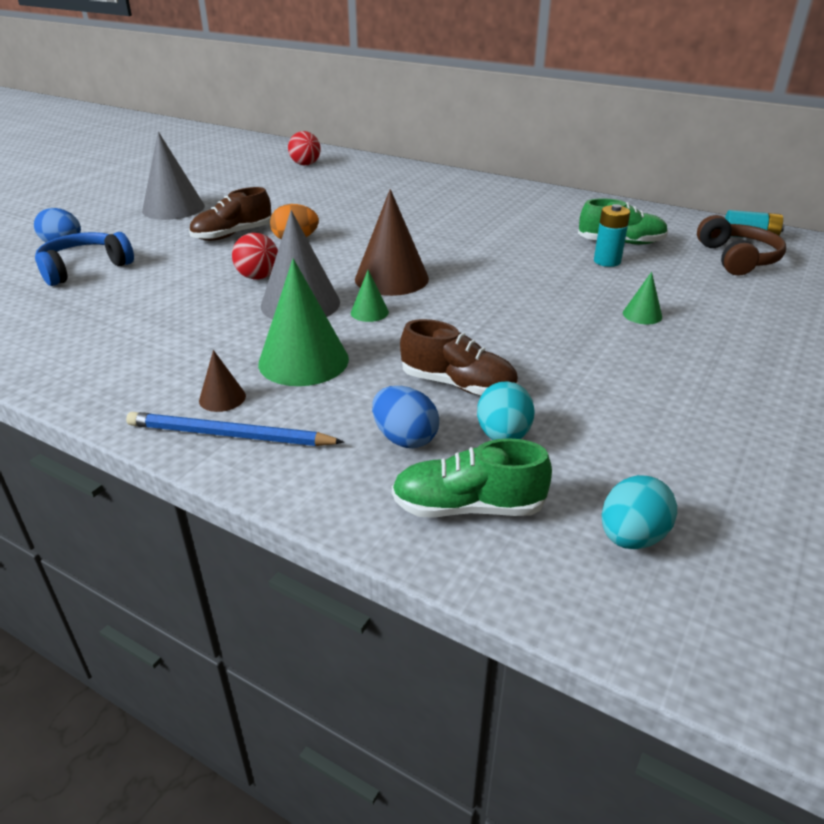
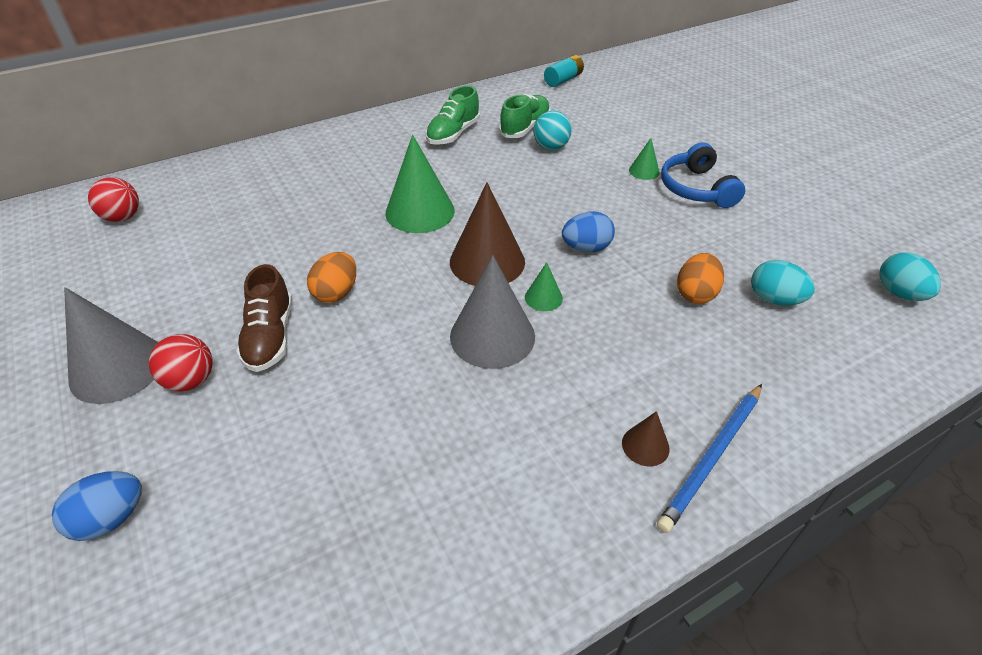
camera: 60 degrees left, 10 degrees up
(84, 268) = (227, 506): blue headphones -> blue headphones (696, 188)
(258, 277) = (404, 348): red ball -> red ball (191, 380)
(303, 361) = (607, 369): green cone -> green cone (420, 211)
(405, 438) = (759, 350): blue egg -> blue egg (586, 248)
(458, 385) = (695, 294): brown shoe -> orange egg
(468, 507) = (853, 350): green shoe -> green shoe (453, 134)
(607, 261) = (551, 147): turquoise battery -> turquoise ball
(737, 259) = (592, 100): brown headphones -> none

